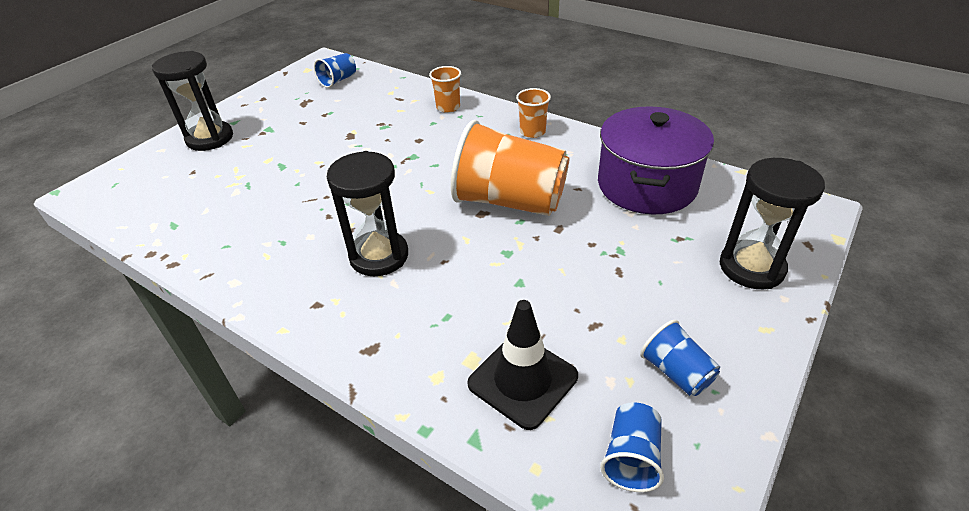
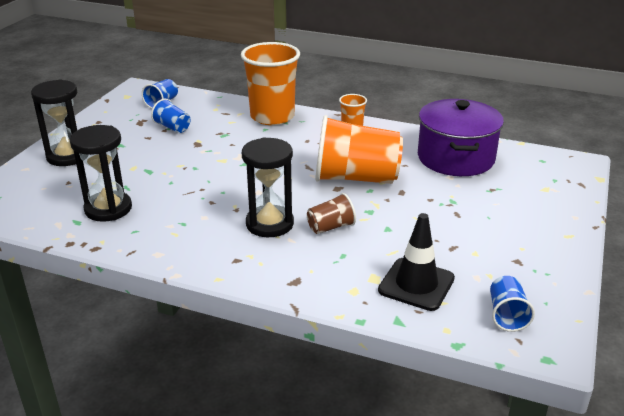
camera: 15 degrees left, 10 degrees down
(448, 107) = (272, 117): orange cup -> orange cup, size x2.14
(449, 270) = (330, 227): none -> brown cup
(676, 372) = (518, 266): blue cup -> blue cup (172, 127)
(751, 267) = (547, 201): black hourglass -> black hourglass (108, 209)

